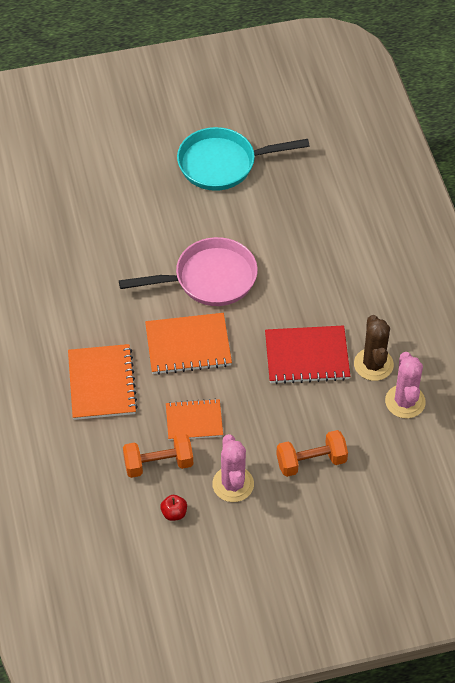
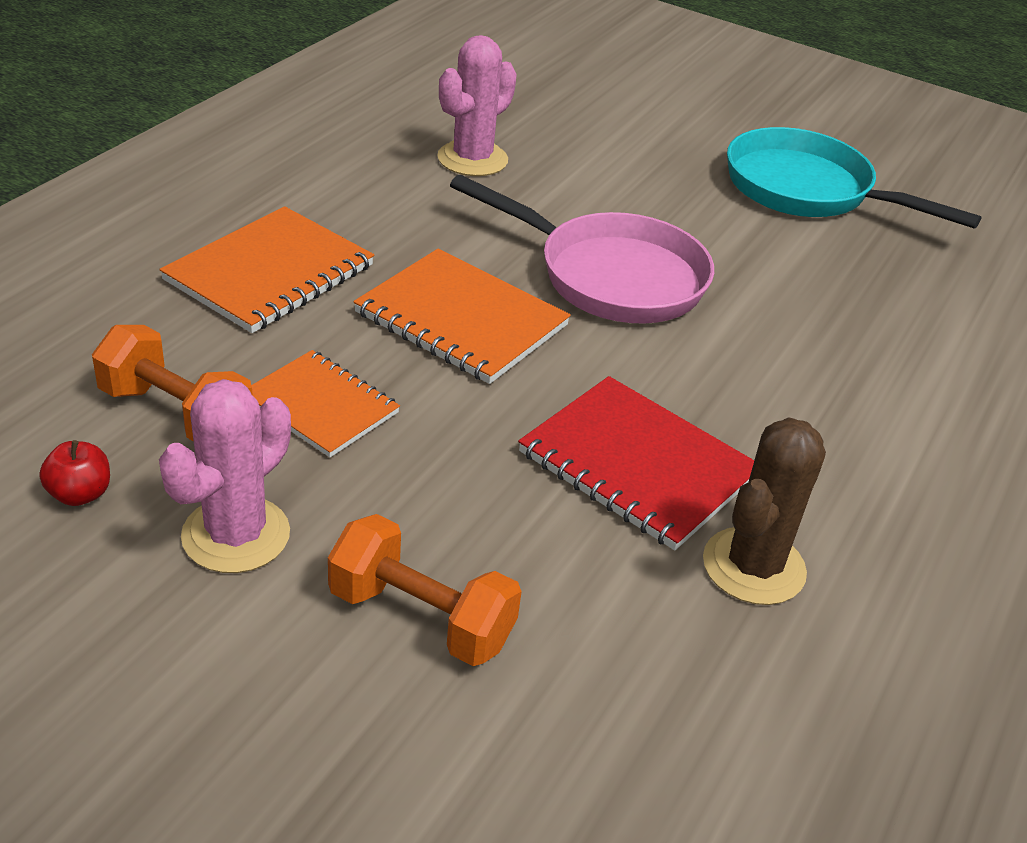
camera: 40 degrees right, 15 degrees down
(405, 401) = (747, 674): pink cactus -> pink cactus (472, 159)

